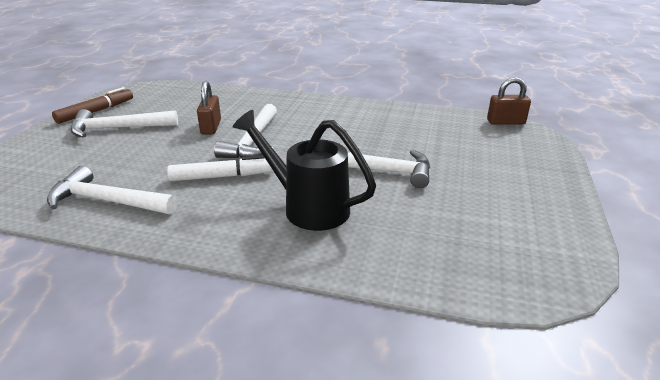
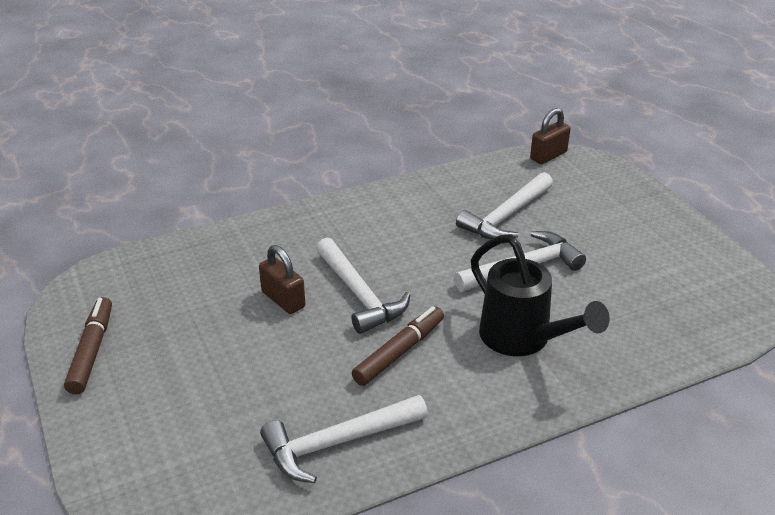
camera: 40 degrees left, 5 degrees up
(118, 128) = (174, 358): white hammer -> white hammer (506, 216)
(222, 176) = (399, 352): white marker -> brown marker
(308, 207) = (522, 339): black watering can -> black watering can turned 120 degrees counterclockwise

